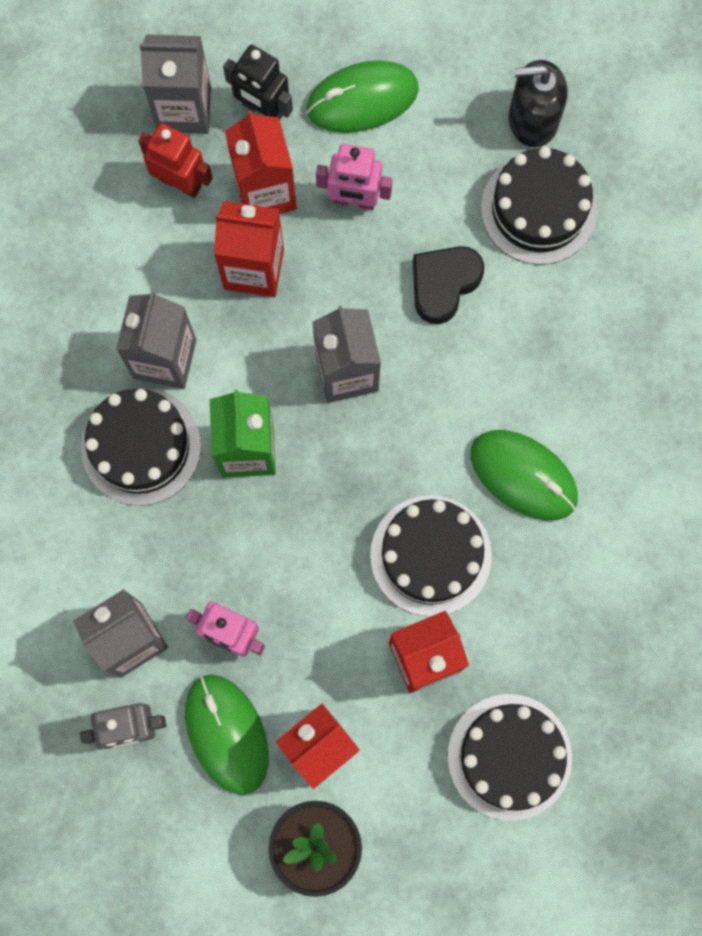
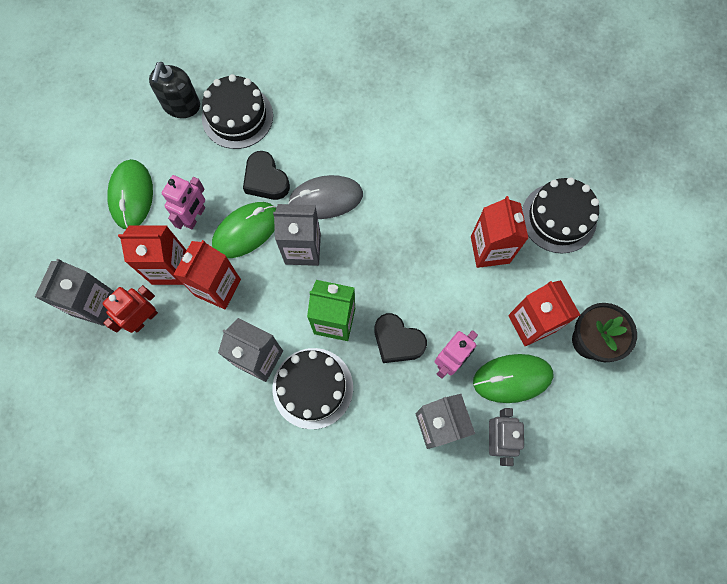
camera: 75 degrees left, 5 degrees down
(240, 549) = (397, 341): none -> black heart
(262, 110) = (115, 256): black robot -> none
(431, 555) = (429, 230): black cake -> none
(438, 383) = (326, 199): none -> grey mouse
(523, 475) = (395, 167): green mouse -> green mouse (246, 231)

